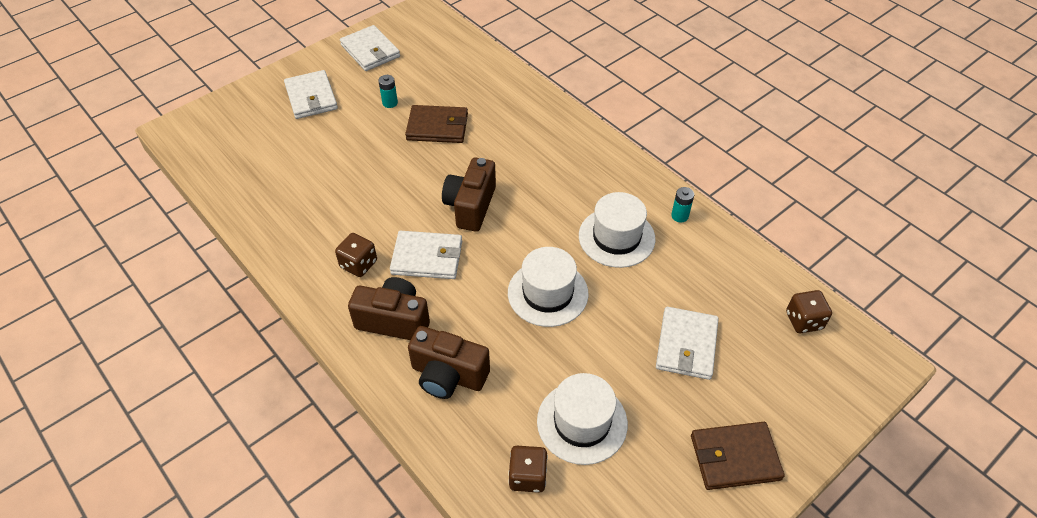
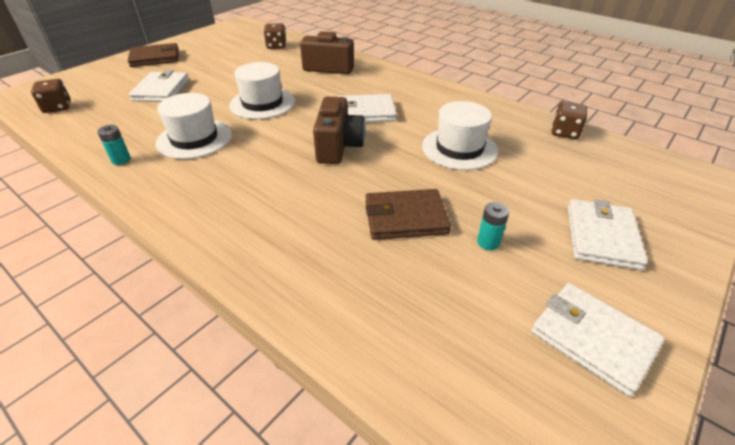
camera: 170 degrees right, 10 degrees down
(311, 97) = (602, 237): white wallet -> white wallet turned 45 degrees clockwise
(358, 264) = (420, 104): brown dice -> brown dice (564, 132)
(394, 321) = (375, 83): brown camera -> none
(582, 422) = (244, 61): white hat -> white hat (459, 148)

